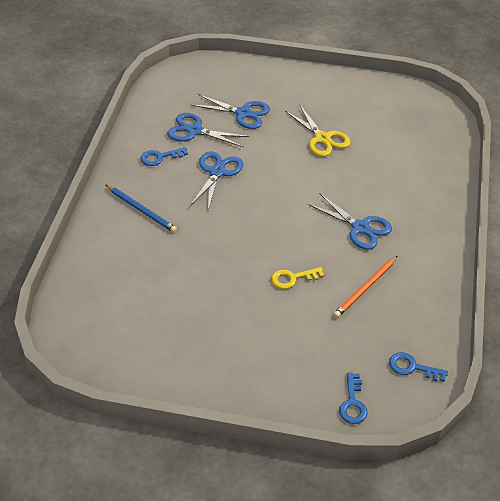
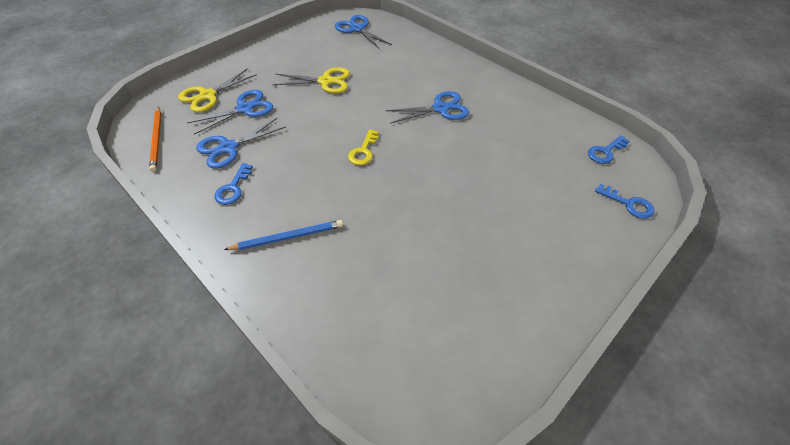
camera: 55 degrees left, 5 degrees up
(217, 172) = (296, 158): blue scissors -> blue scissors (357, 29)
(237, 85) = (208, 95): none -> yellow scissors
(293, 278) = (465, 172): yellow key -> yellow key (363, 151)
(365, 288) = (507, 137): orange pencil -> orange pencil (157, 140)

